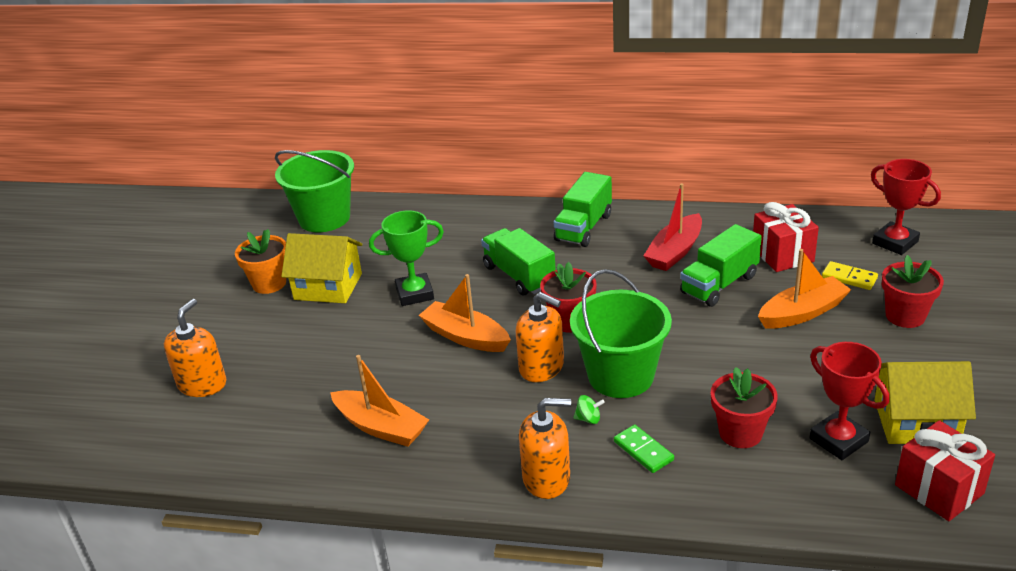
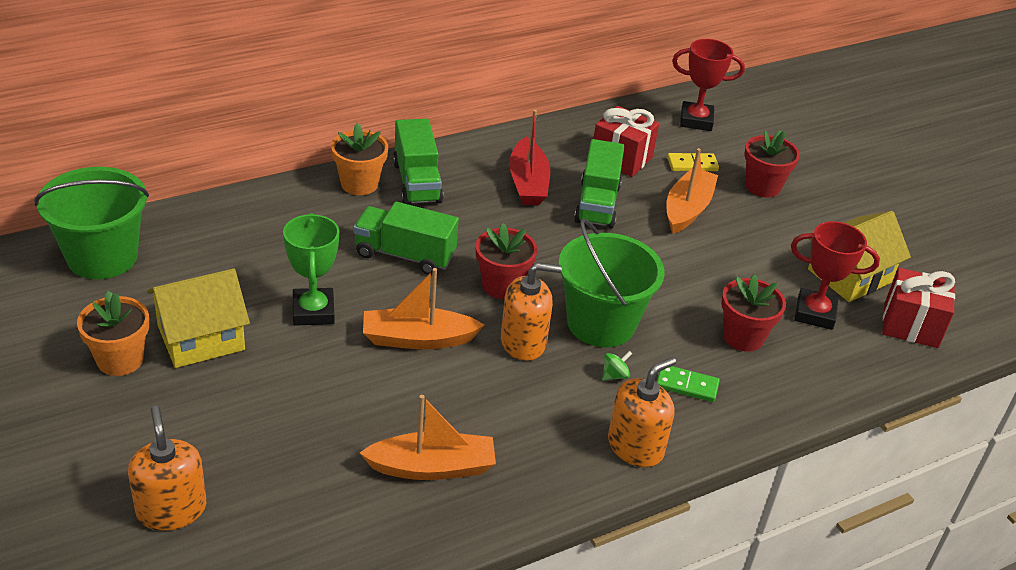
camera: 45 degrees left, 5 degrees up
(415, 293) = (313, 311): green trophy -> green trophy turned 45 degrees counterclockwise
(539, 217) = (359, 184): none -> orange flower pot

